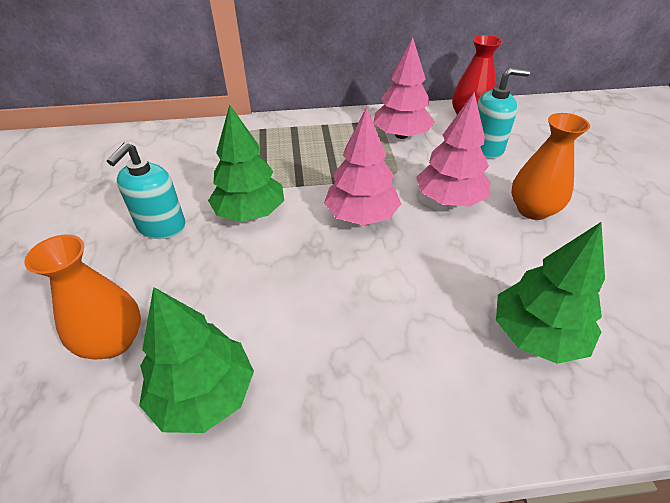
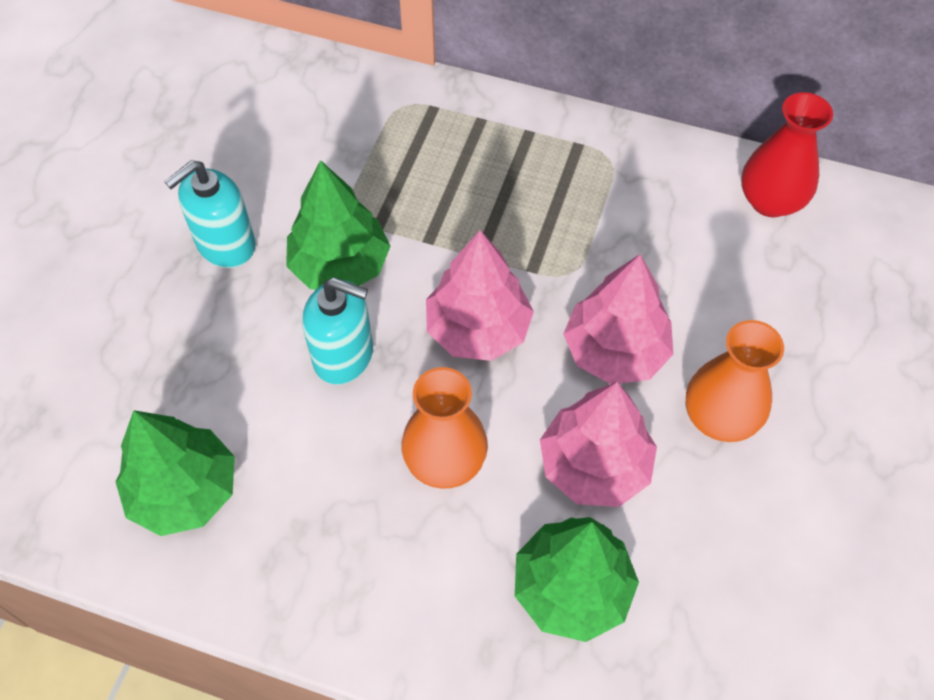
camera: 25 degrees right, 15 degrees up
(113, 341) = (120, 389): orange vase -> orange vase (445, 461)
(401, 135) = (632, 199): pink tree -> pink tree (594, 466)
(486, 148) = (745, 276): turquoise soap dispenser -> turquoise soap dispenser (344, 355)

